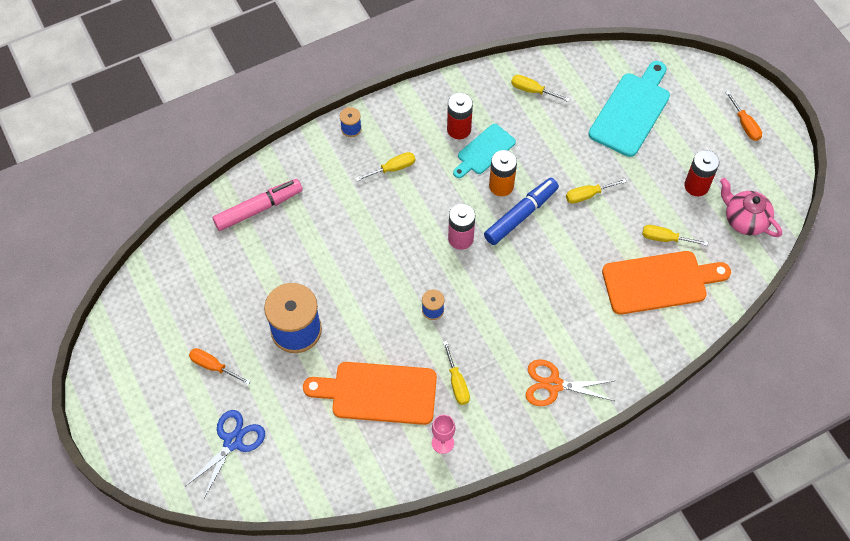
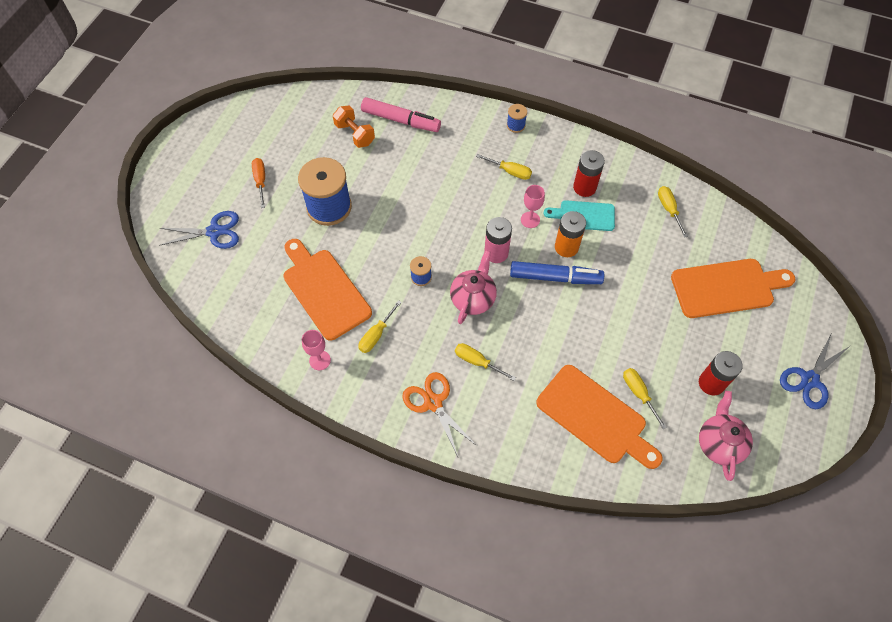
camera: 50 degrees right, 0 degrees up
(237, 255) = (355, 134): none -> orange dumbbell
(452, 191) = (530, 220): none -> pink goblet
(487, 287) = (473, 298): none -> pink teapot
(588, 195) = (620, 310): yellow screwdriver -> yellow screwdriver (477, 362)
(631, 111) = (726, 288): turquoise cutting board -> orange cutting board
(744, 124) = (809, 379): orange screwdriver -> blue scissors

